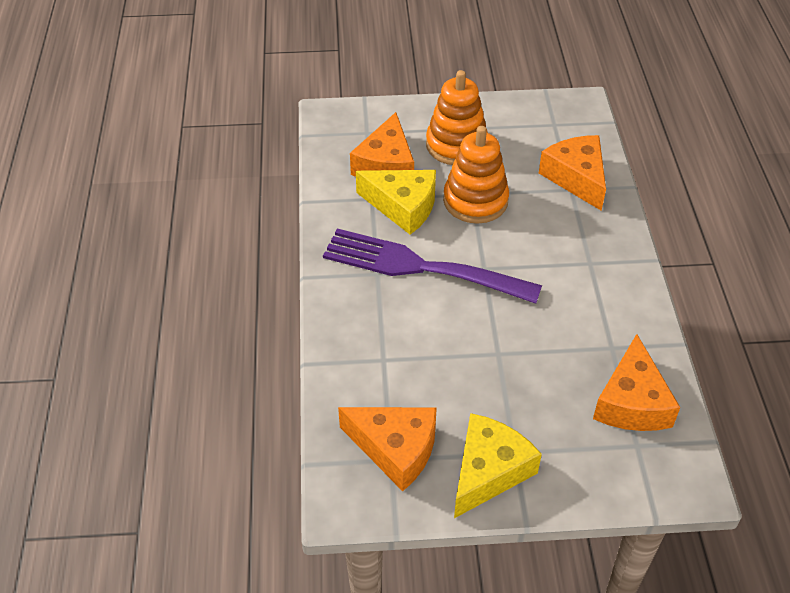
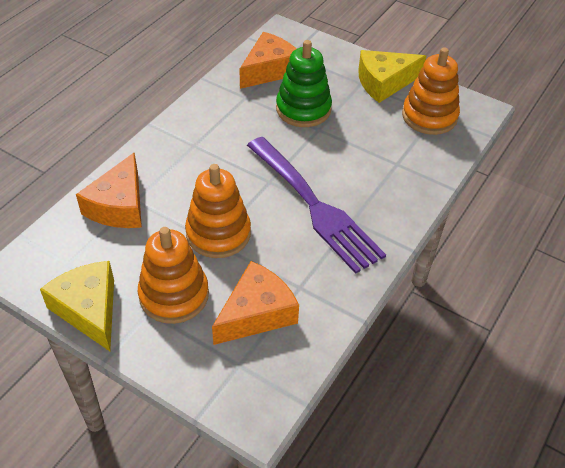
camera: 145 degrees left, 0 degrees up
(395, 449) = (429, 116): orange cheese -> orange stacking toy
(403, 206) = (281, 263): yellow cheese -> yellow cheese (89, 310)
(538, 369) = (303, 109): none -> green stacking toy

